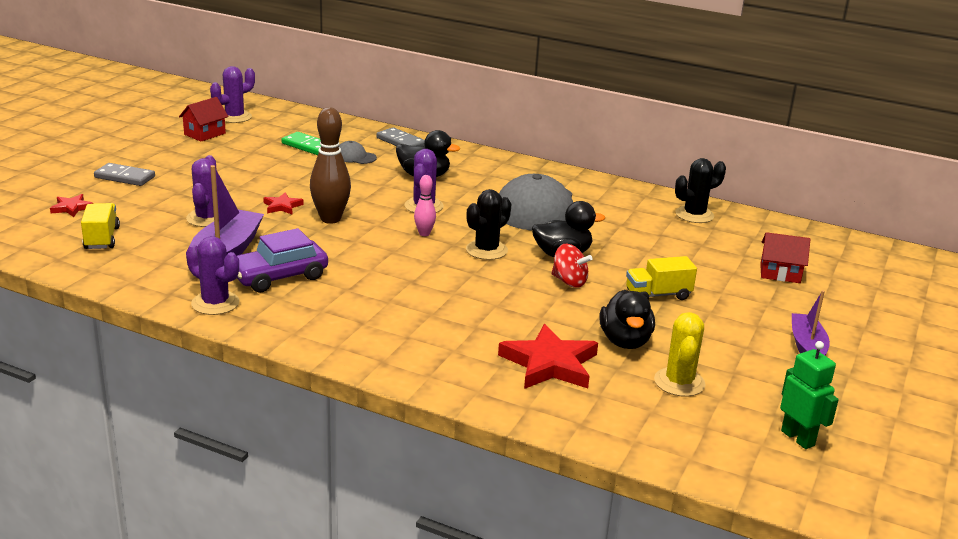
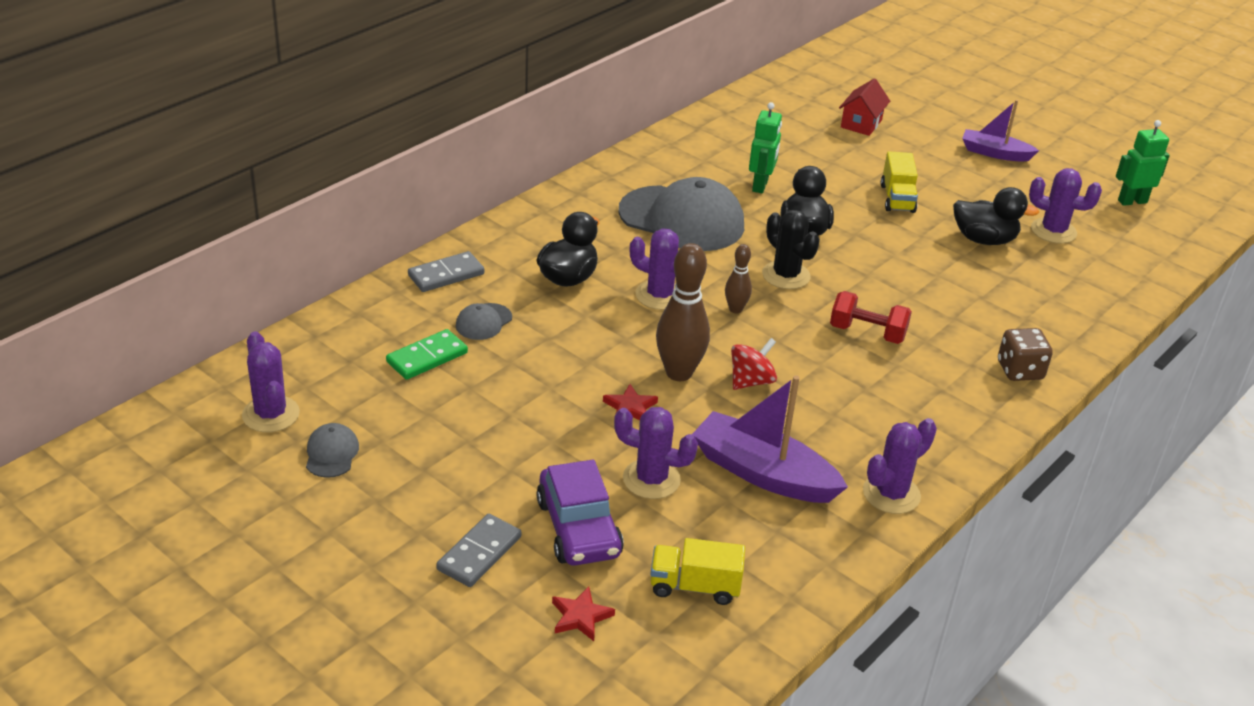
camera: 75 degrees left, 10 degrees up
(205, 134) = (331, 453): red house -> grey cap
(279, 276) = (829, 435): purple car -> purple car (578, 528)
(412, 361) = (1020, 370): none -> brown dice
(424, 233) = (735, 309): pink bowling pin -> brown bowling pin
(426, 287) = (867, 333): none -> red dumbbell
(549, 364) = (1024, 290): red star -> none
(569, 281) = (865, 241): red spinning top -> red spinning top (751, 381)
(617, 233) = (760, 185): none -> green robot
(679, 382) = (1053, 231): yellow cactus -> purple cactus
(694, 215) = (726, 130): black cactus -> none

